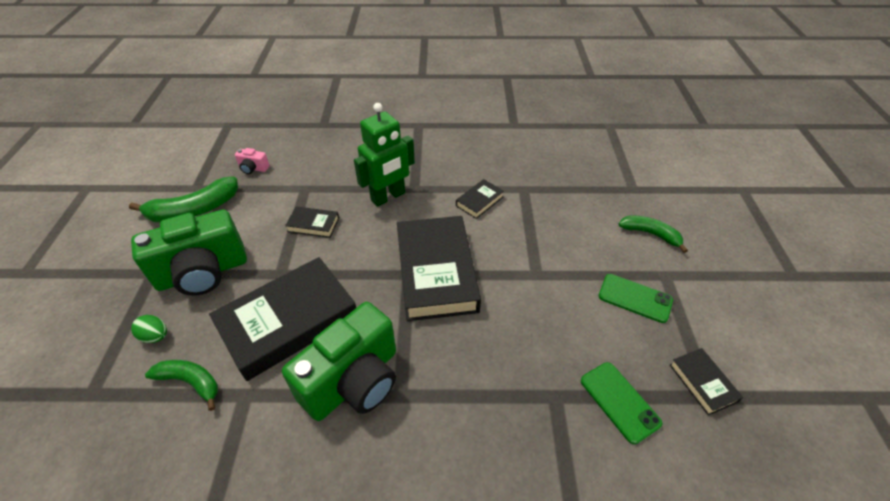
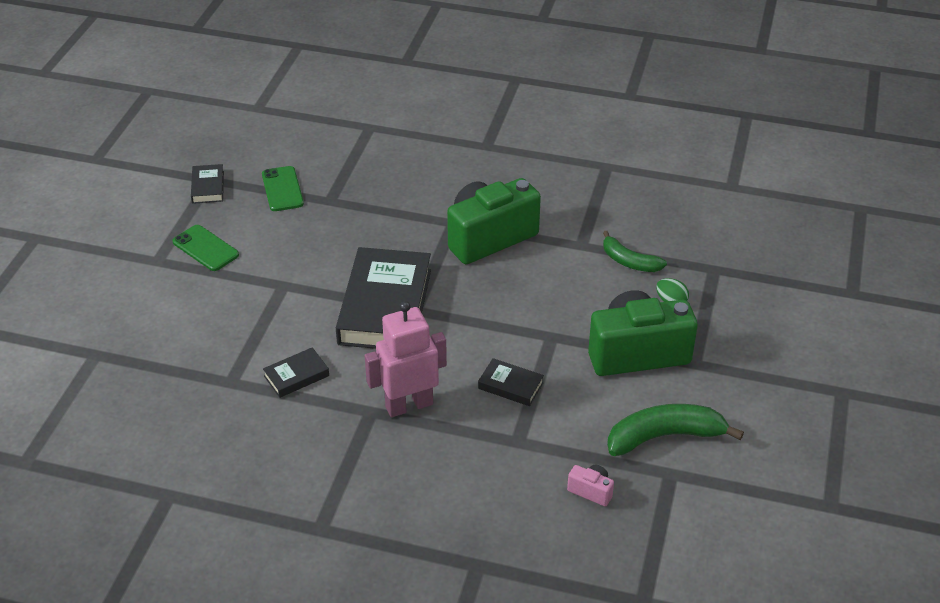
camera: 165 degrees left, 5 degrees down
(288, 321) = (543, 290): black book -> none
(388, 197) = (409, 405): green robot -> pink robot
(650, 234) = (131, 299): green banana -> none

